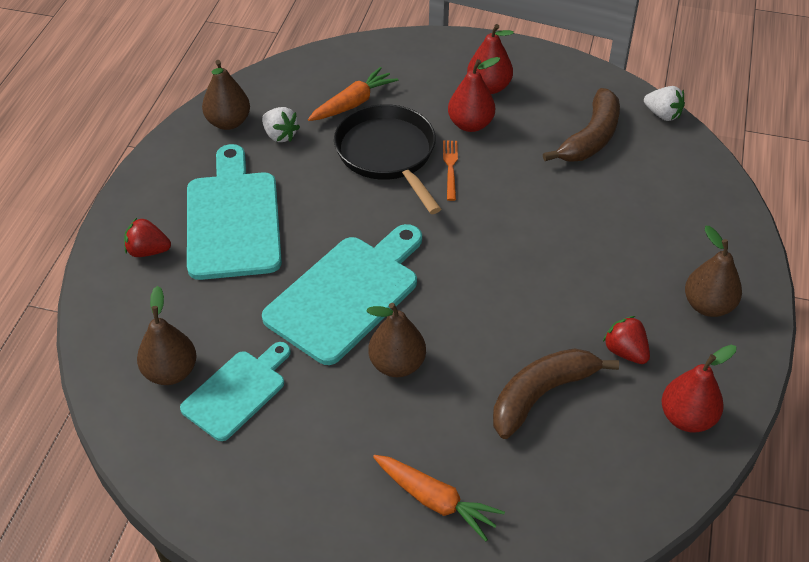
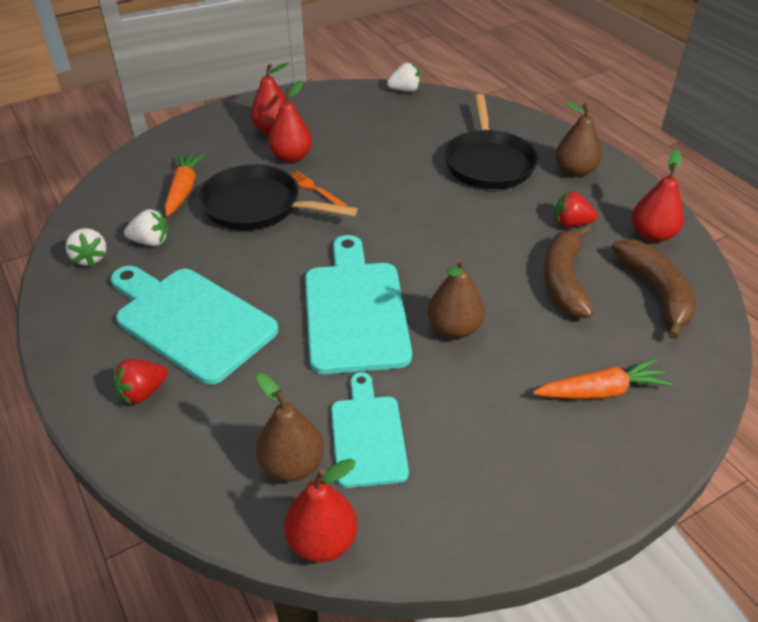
camera: 45 degrees left, 5 degrees down
(129, 434) = (322, 541): none -> red pear
(228, 122) = (90, 258): brown pear -> white strawberry
(590, 138) = (381, 124): brown banana -> brown banana (655, 292)
(635, 241) = (488, 163): none -> black pan

